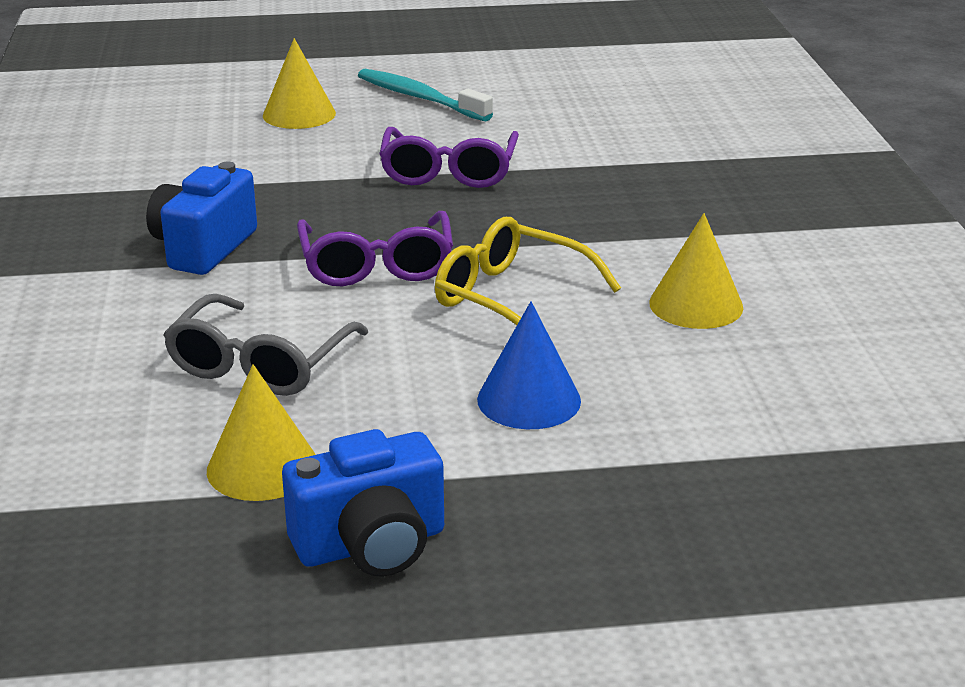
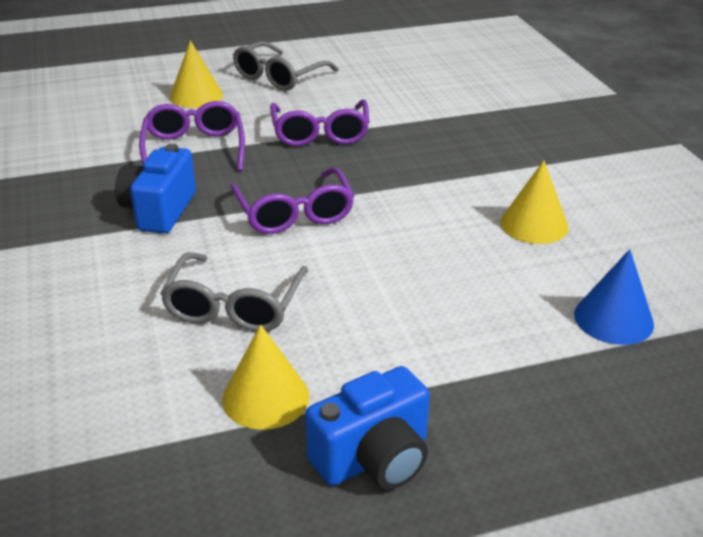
camera: 10 degrees left, 5 degrees up
(273, 179) = (194, 149): none -> purple glasses
(420, 98) = (279, 77): turquoise toothbrush -> grey glasses
(511, 298) = (402, 231): yellow glasses -> none
(529, 400) = (446, 315): blue cone -> blue cone (613, 319)

